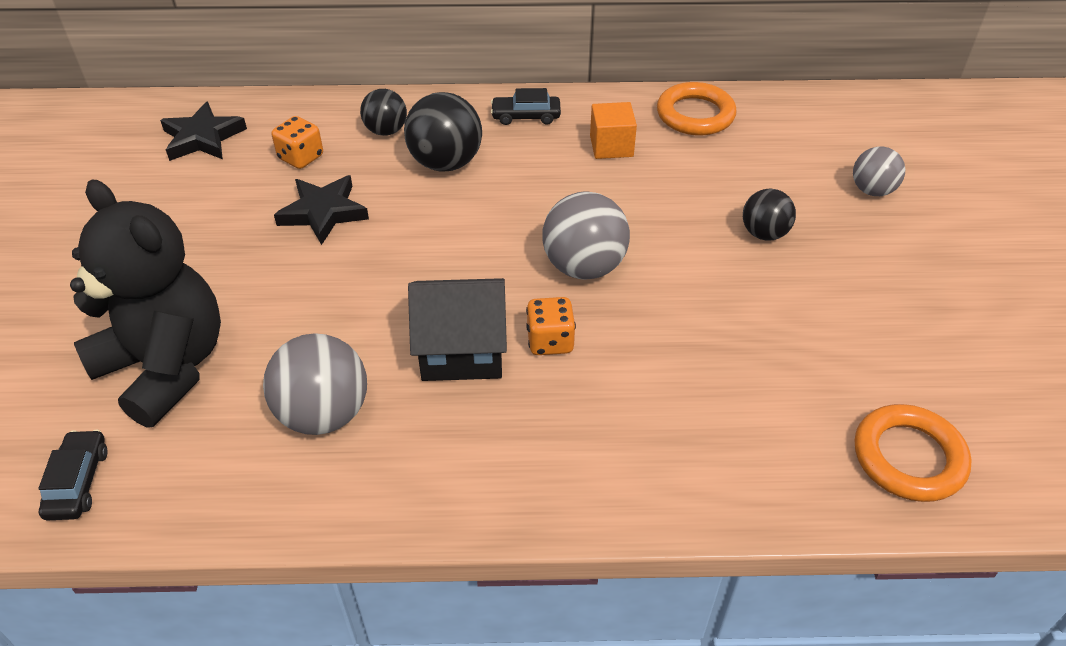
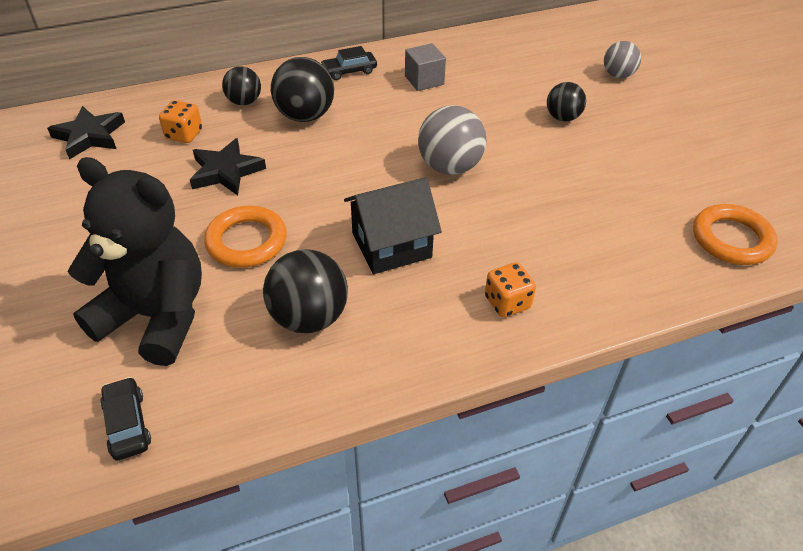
camera: 20 degrees left, 0 degrees up
(324, 414) = (309, 317): grey ball -> black ball
(550, 341) = (453, 223): orange dice -> orange dice (507, 302)
(611, 146) = (424, 80): orange cube -> grey cube
(695, 115) = (472, 48): orange ring -> orange ring (246, 241)

